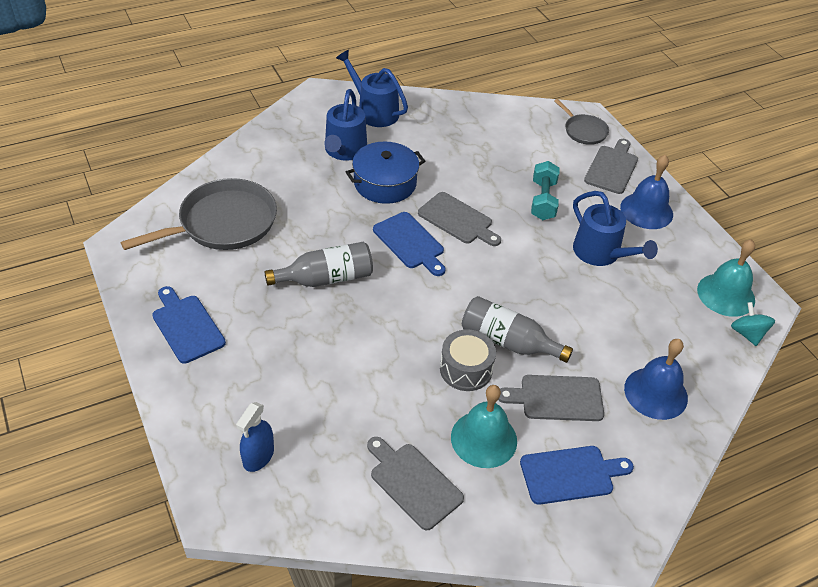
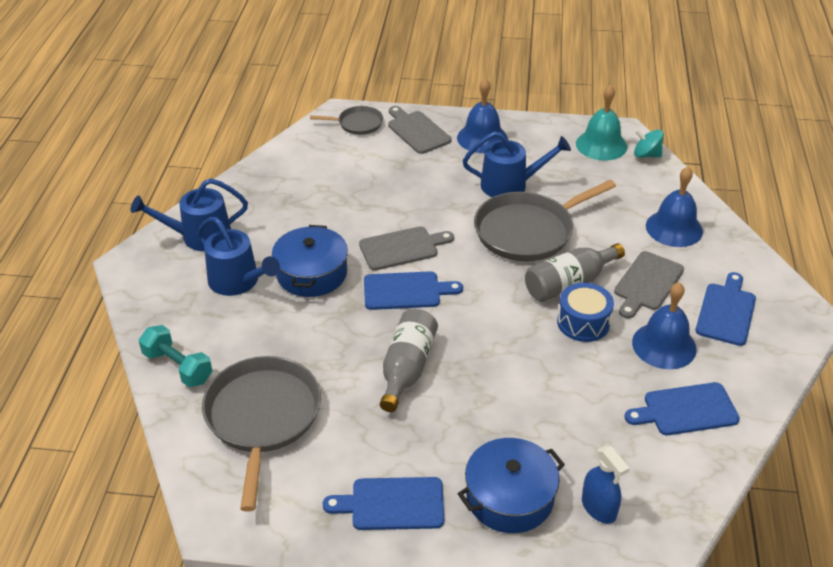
camera: 55 degrees left, 5 degrees down
(234, 393) = (509, 497): none -> blue pot
(413, 483) = (686, 410): grey cutting board -> blue cutting board
(466, 369) = (583, 322): grey drum -> blue drum
(484, 439) = (664, 345): turquoise bell -> blue bell
(543, 200) = (422, 187): turquoise dumbbell -> turquoise dumbbell (178, 367)
(550, 288) = (528, 231): none -> grey pan

